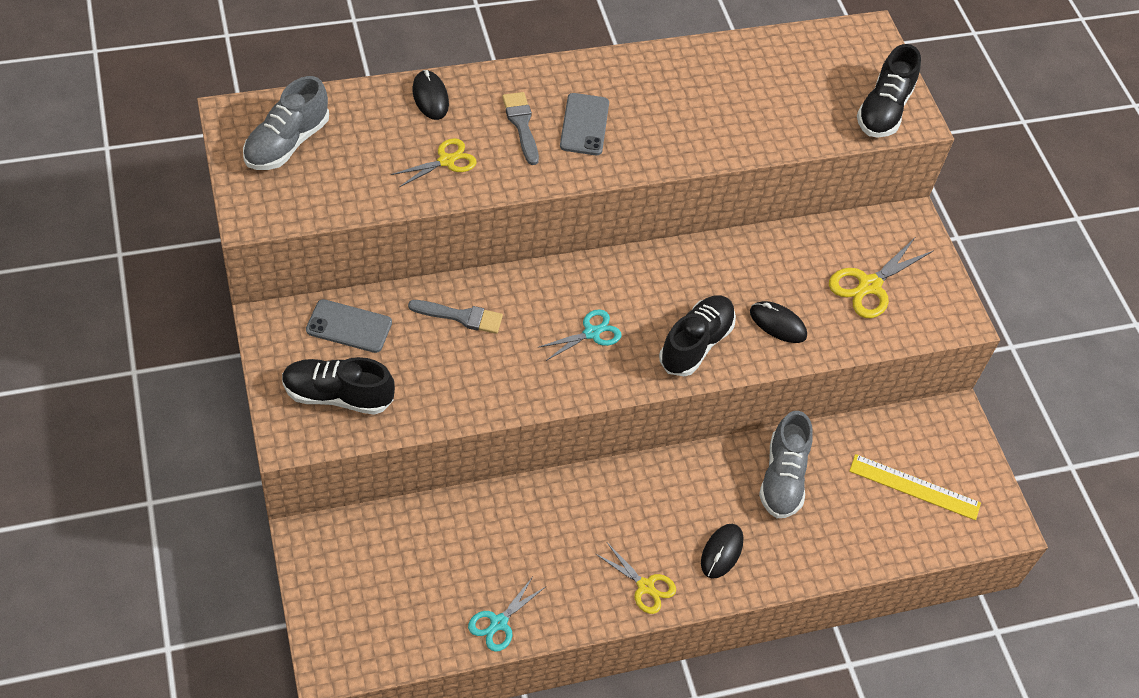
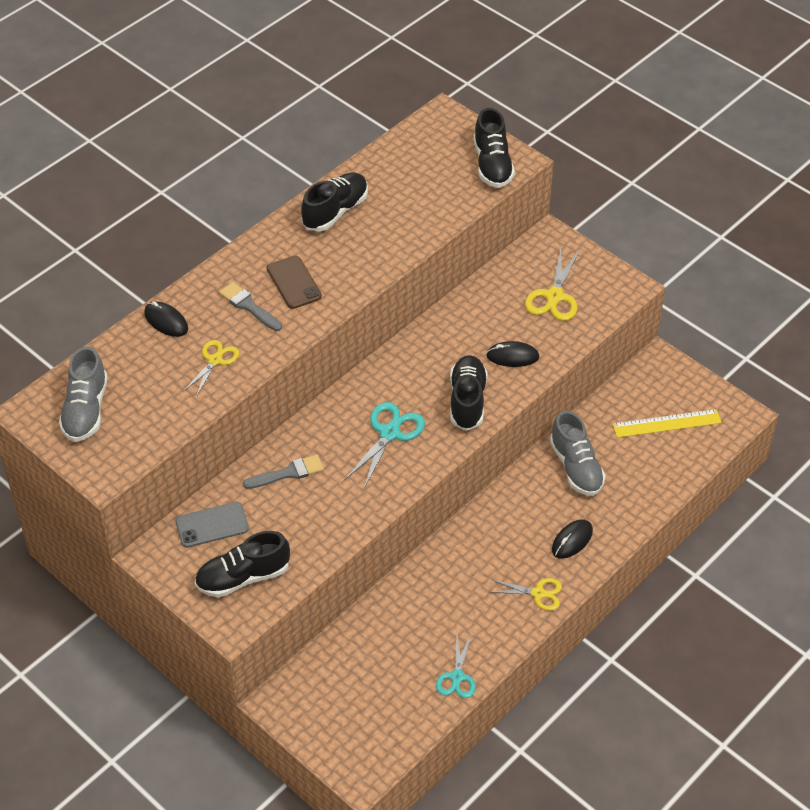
camera: 25 degrees left, 5 degrees down
(584, 124) = (294, 282): grey phone -> brown phone
(592, 333) = (390, 433): turquoise scissors -> turquoise scissors, size x1.50
(682, 75) = (335, 211): none -> black shoe
(721, 552) = (572, 540): black mouse -> black mouse turned 45 degrees clockwise

